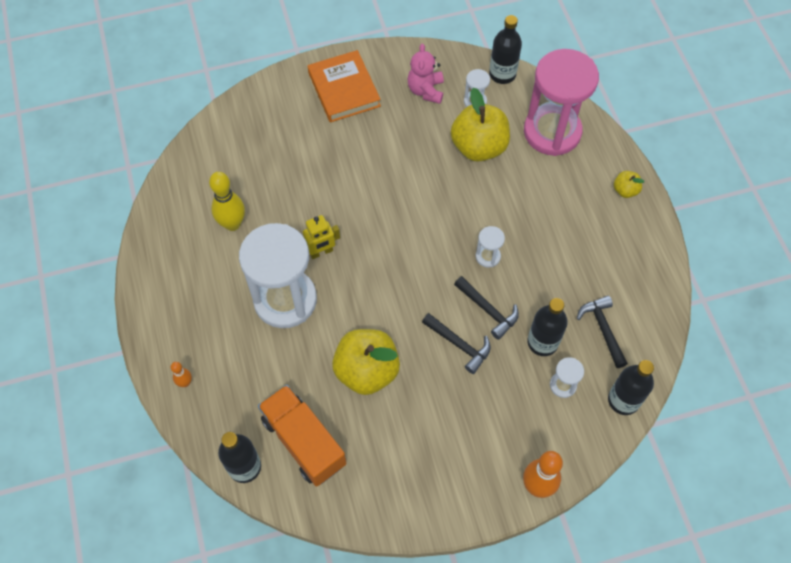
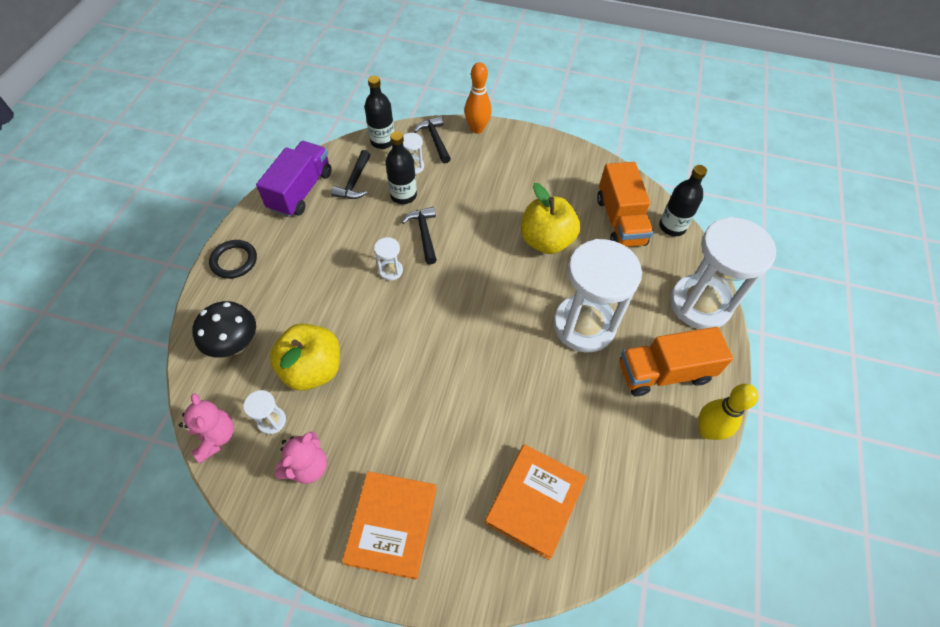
camera: 150 degrees left, 5 degrees down
(185, 383) = (700, 304): orange bowling pin -> white hourglass
(197, 294) = (664, 372): none -> orange truck
(232, 224) = (601, 425): yellow bowling pin -> yellow bowling pin (707, 431)
(256, 149) = (535, 501): none -> orange book
(321, 252) = (529, 349): yellow robot -> none
(459, 345) = (464, 223): black hammer -> black hammer (435, 140)
(502, 74) = (215, 437): black bottle -> pink teddy bear
(552, 132) = (235, 345): pink hourglass -> black mushroom
(625, 190) = (234, 261): yellow apple -> black ring
(642, 289) = (301, 191): none -> purple truck

